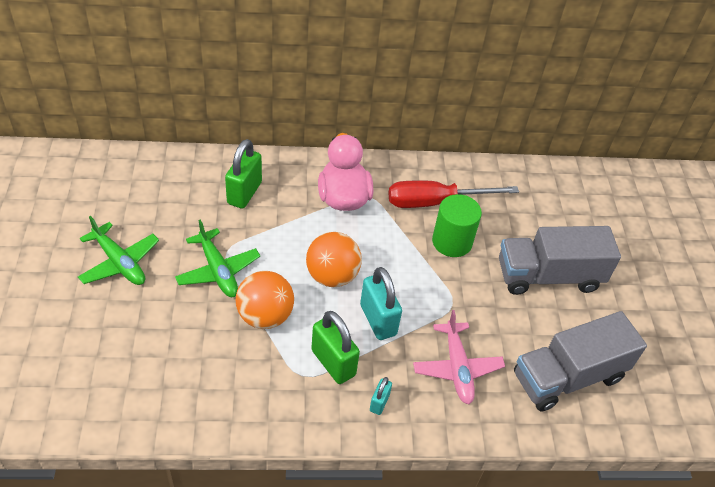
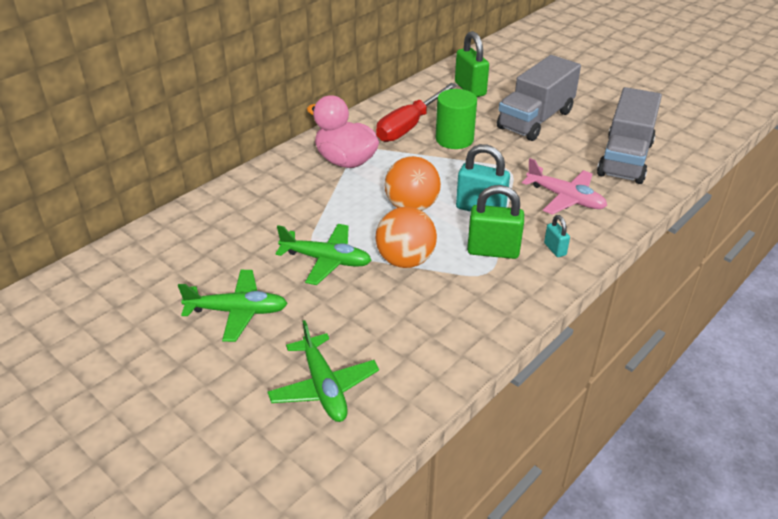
camera: 40 degrees left, 10 degrees down
(92, 362) = (324, 387): none -> green plane
(244, 193) = (267, 204): green padlock -> green padlock (470, 89)

